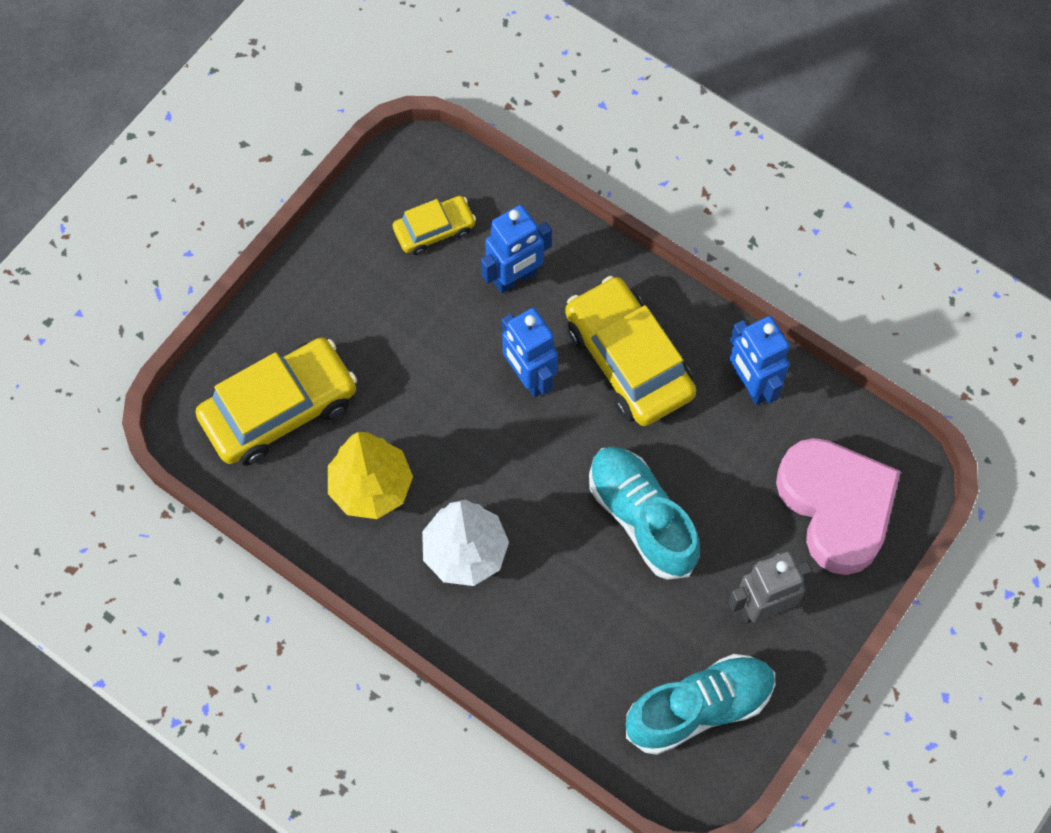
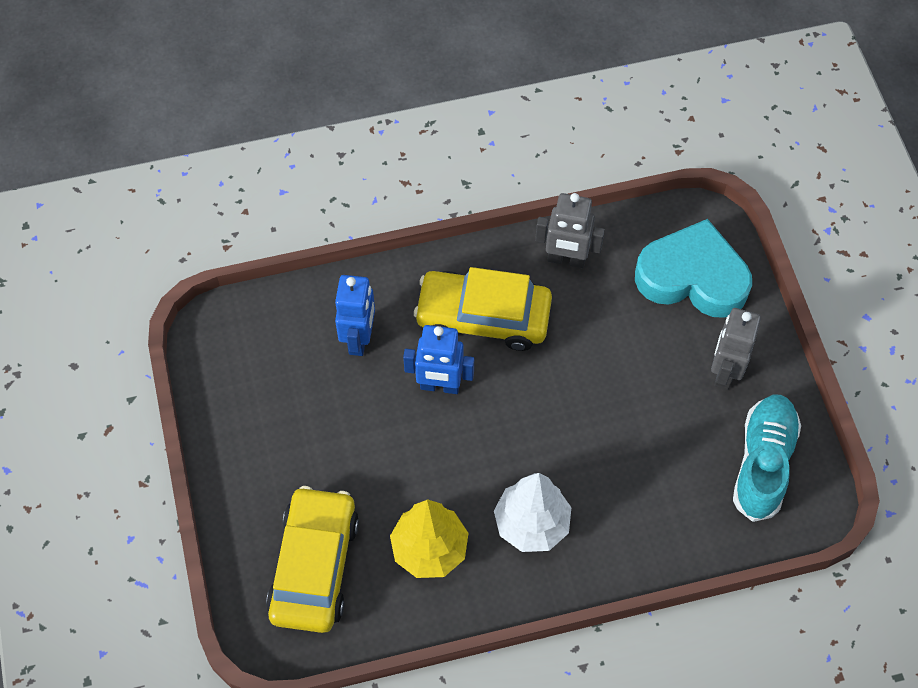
camera: 50 degrees left, 5 degrees down
(434, 229) = (274, 361): yellow car -> none
(641, 518) = (602, 395): turquoise shoe -> none
(751, 385) = (566, 260): blue robot -> grey robot
(836, 507) = (692, 277): pink heart -> turquoise heart

